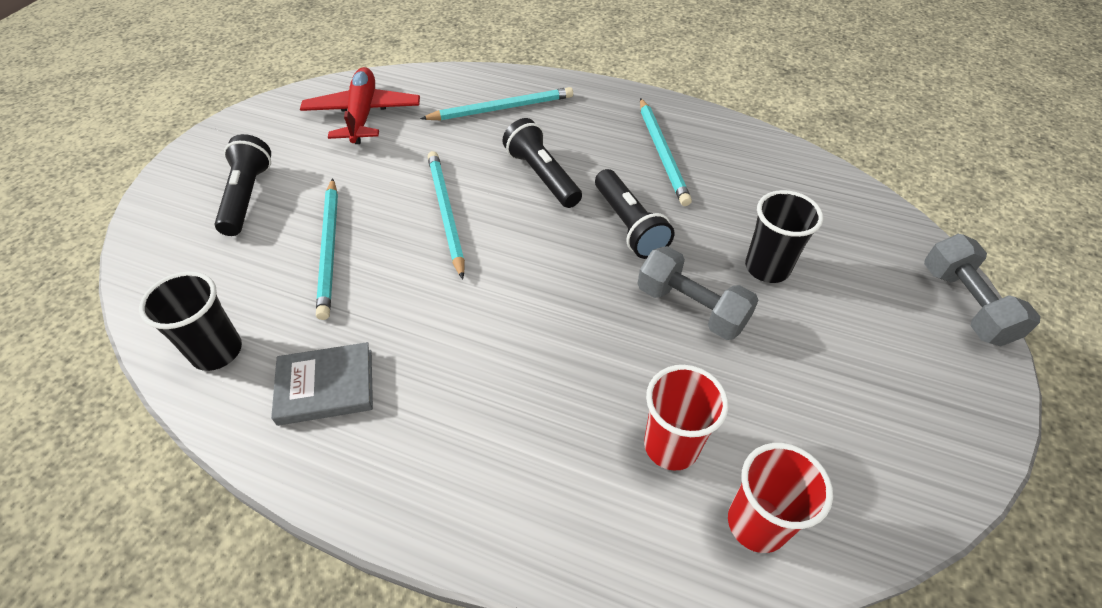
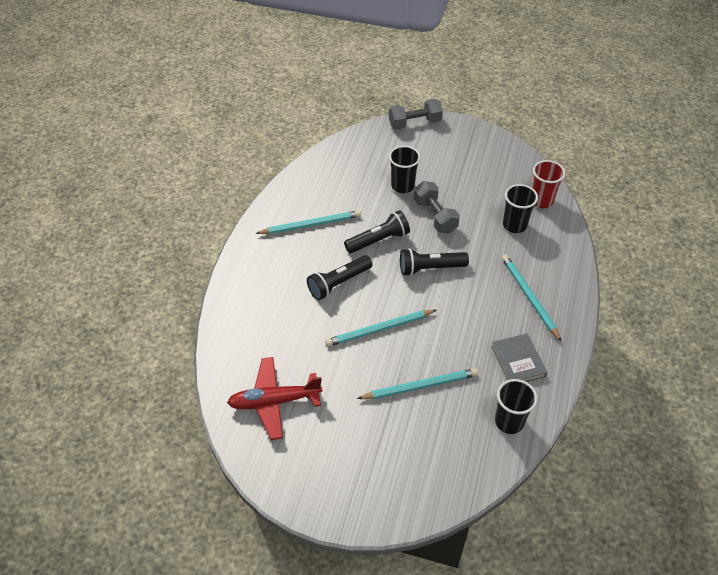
camera: 95 degrees left, 0 degrees up
(247, 197) = (377, 452): black flashlight -> black flashlight (430, 268)
(502, 108) = (264, 312): turquoise pencil -> turquoise pencil (529, 297)
(671, 446) = (514, 225): red cup -> black cup
(691, 308) = (435, 216): grey dumbbell -> grey dumbbell turned 60 degrees counterclockwise

